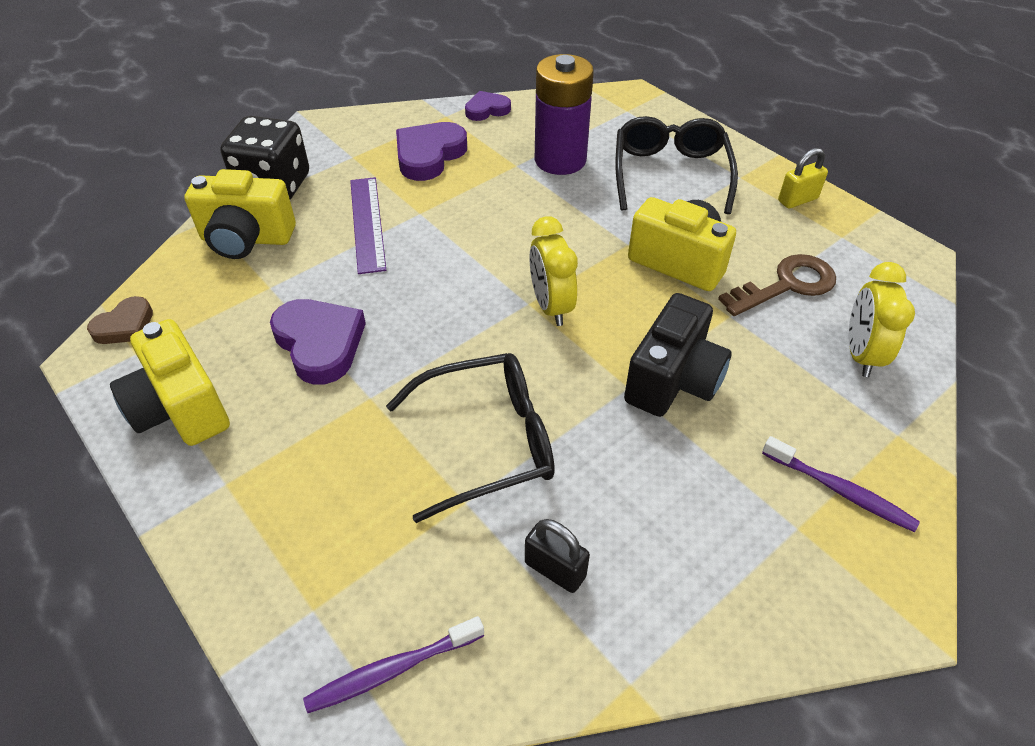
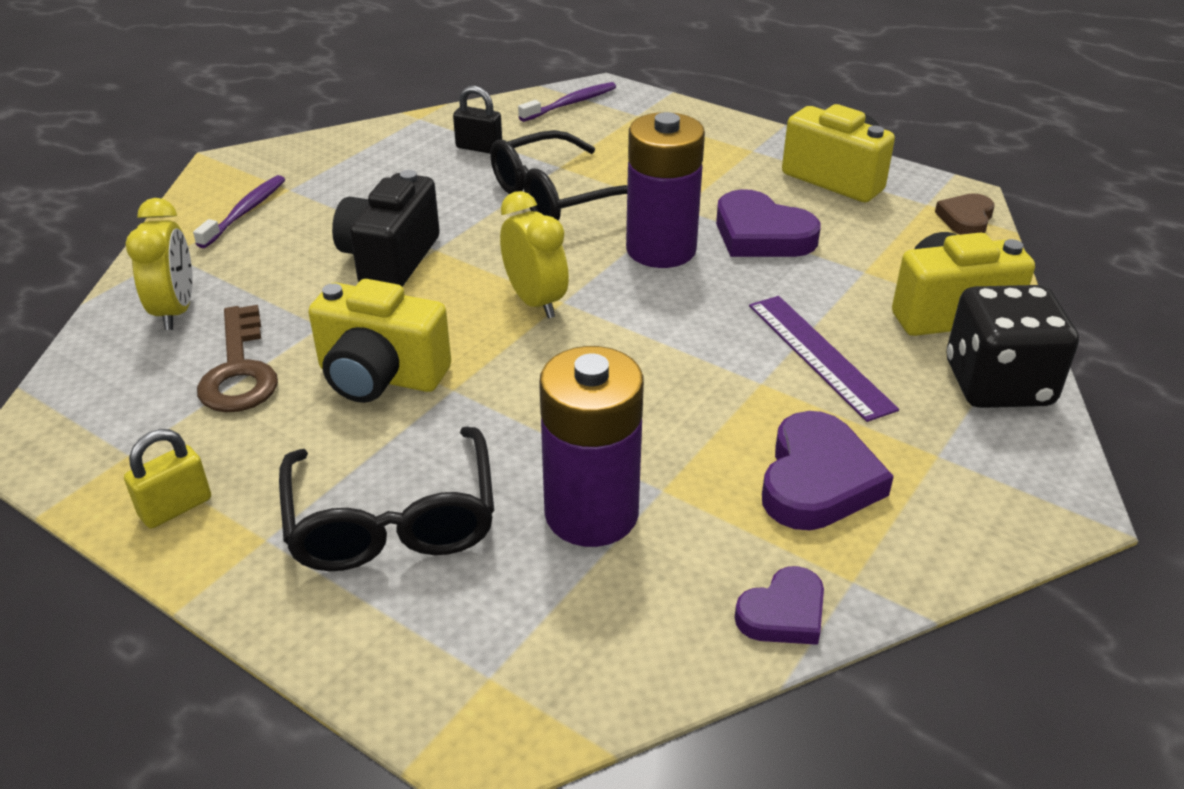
camera: 165 degrees right, 10 degrees down
(420, 343) = (661, 249): none -> purple battery
(786, 285) = (239, 370): brown key -> brown key turned 60 degrees counterclockwise
(840, 490) = (245, 212): purple toothbrush -> purple toothbrush turned 90 degrees clockwise

